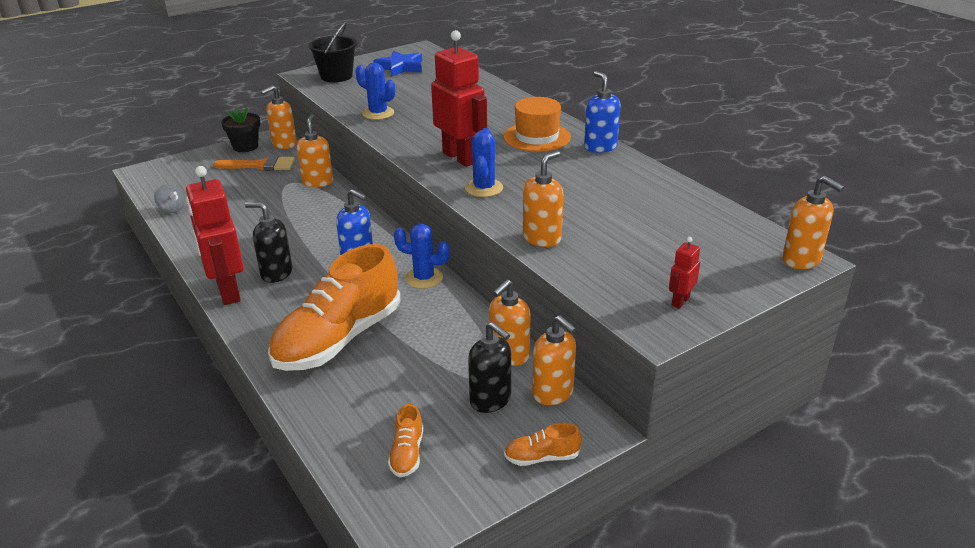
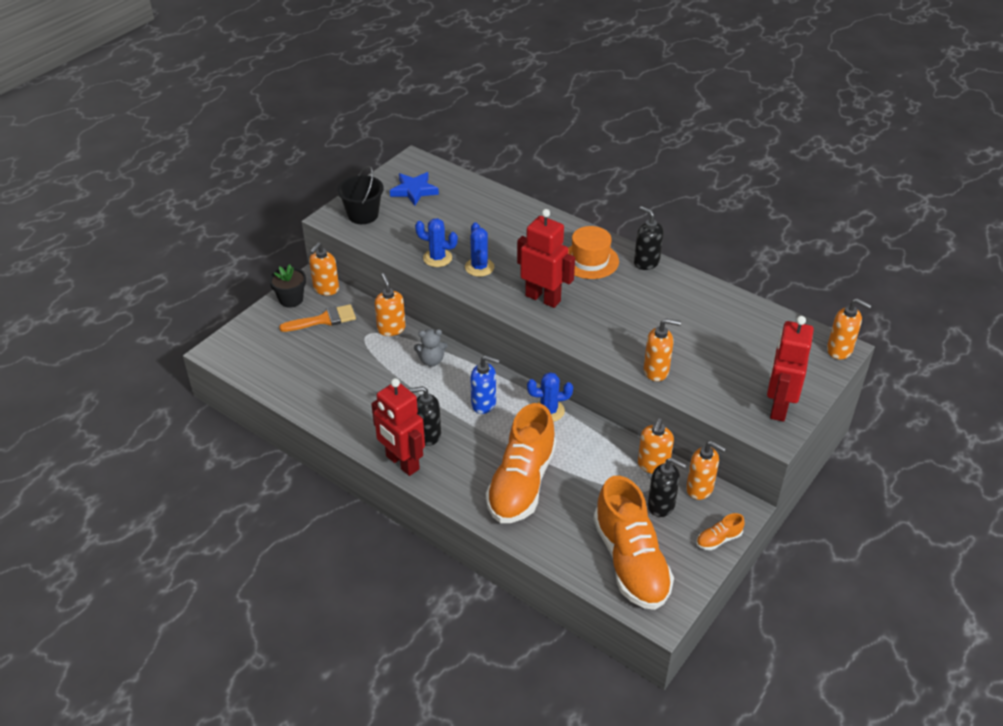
camera: 20 degrees left, 10 degrees up
(172, 209) = (282, 389): grey spinning top -> none
(335, 213) = (431, 361): none -> grey teddy bear
(407, 454) = (631, 561): orange shoe -> orange shoe, size x2.49
(484, 188) = (583, 329): blue cactus -> blue cactus (479, 267)
(542, 238) = (656, 371): orange soap dispenser -> orange soap dispenser turned 75 degrees clockwise
(600, 147) = (646, 262): blue soap dispenser -> black soap dispenser
(680, 301) = (778, 407): red robot -> red robot, size x2.25

